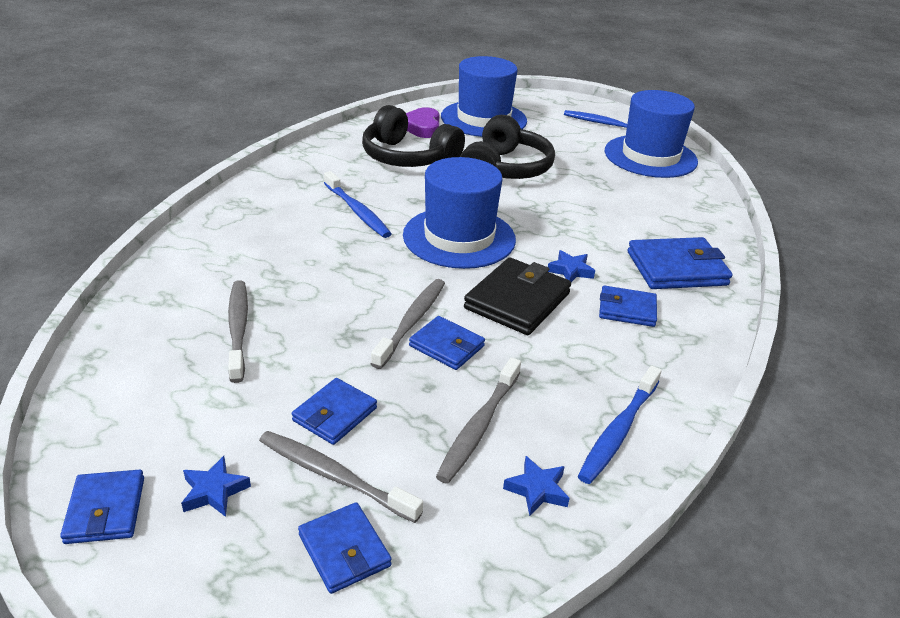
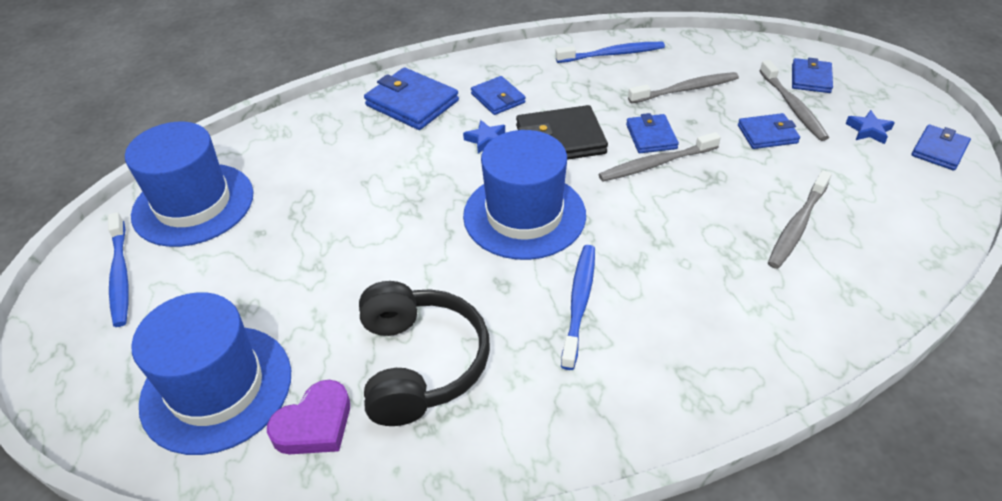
camera: 130 degrees left, 10 degrees up
(505, 169) = (352, 274): black headphones -> none
(537, 490) = (689, 55): blue star -> none

